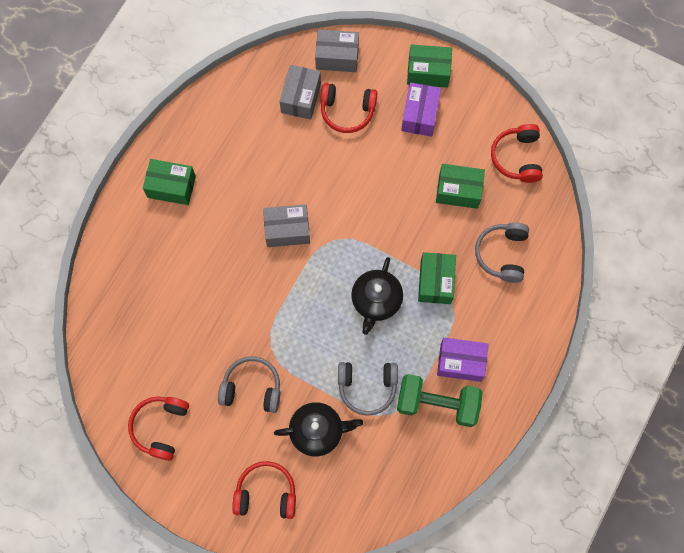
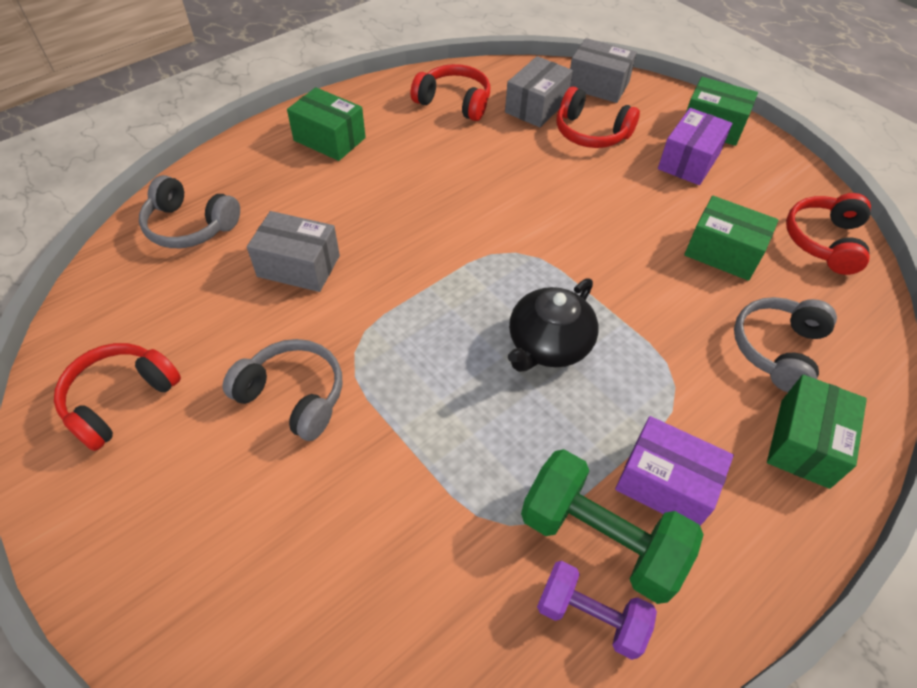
camera: 20 degrees right, 20 degrees down
(266, 493) = (216, 576): red headphones -> red headphones (454, 102)
(287, 230) = (454, 222): grey box -> grey box (298, 266)
(317, 431) = (364, 502): black teapot -> none
(367, 387) = (482, 463): grey headphones -> grey headphones (190, 226)
(435, 282) = (654, 351): green box -> green box (804, 443)
(443, 442) = (590, 616): none -> purple dumbbell

